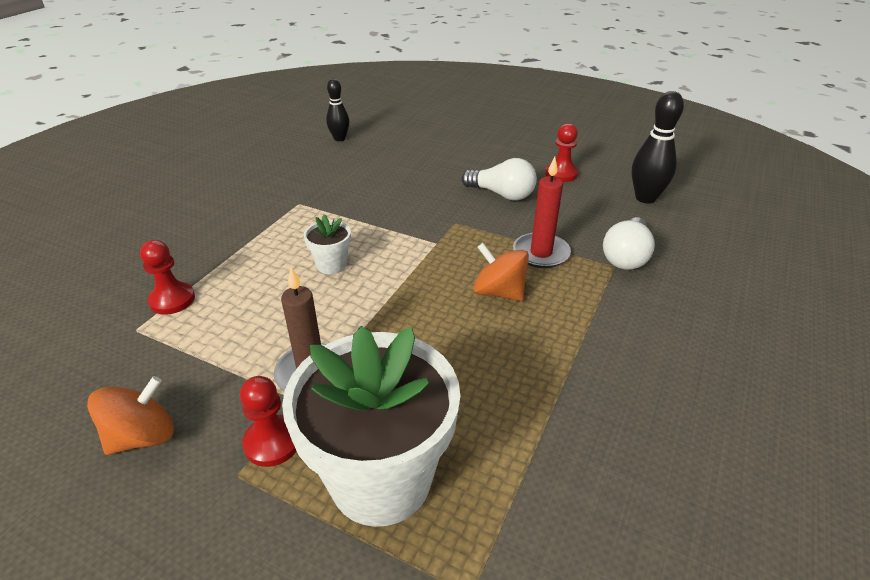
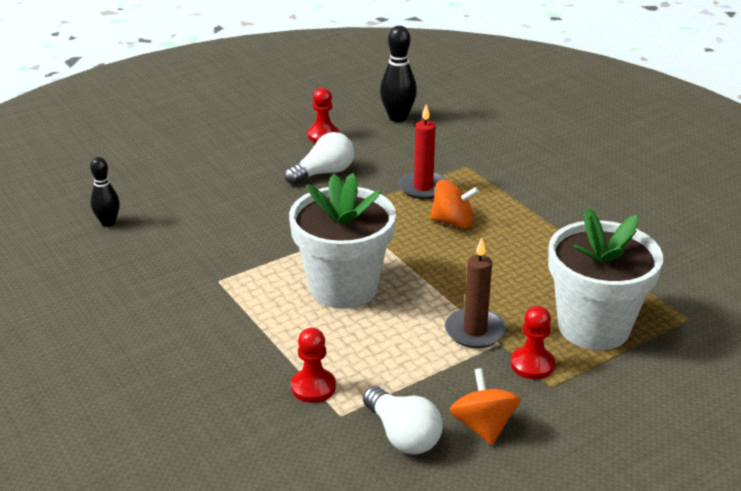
camera: 60 degrees left, 5 degrees down
(331, 265) = (343, 287): white flower pot -> white flower pot, size x2.30
(499, 292) = (453, 222): orange spinning top -> orange spinning top turned 150 degrees counterclockwise
(626, 256) = (460, 157): white light bulb -> white light bulb (402, 435)

